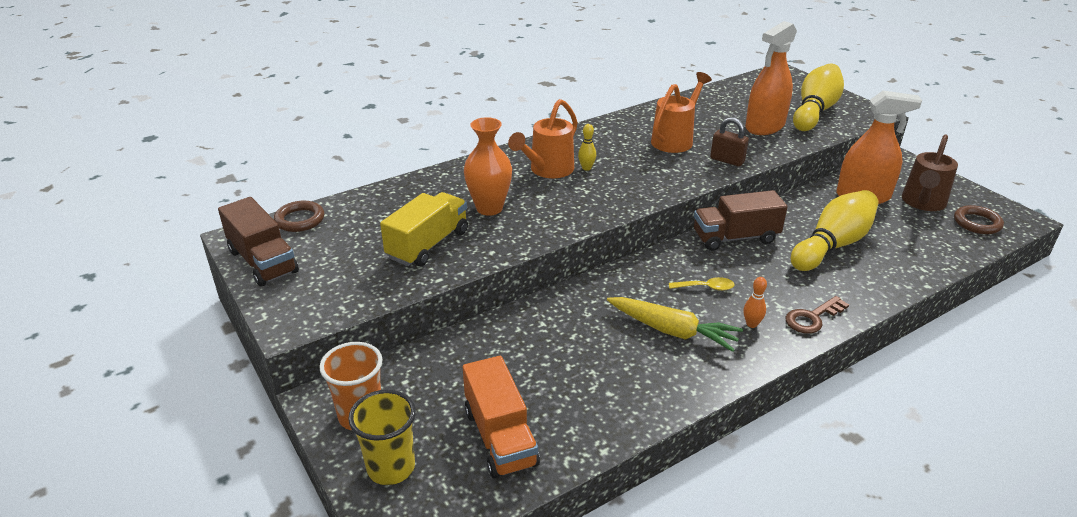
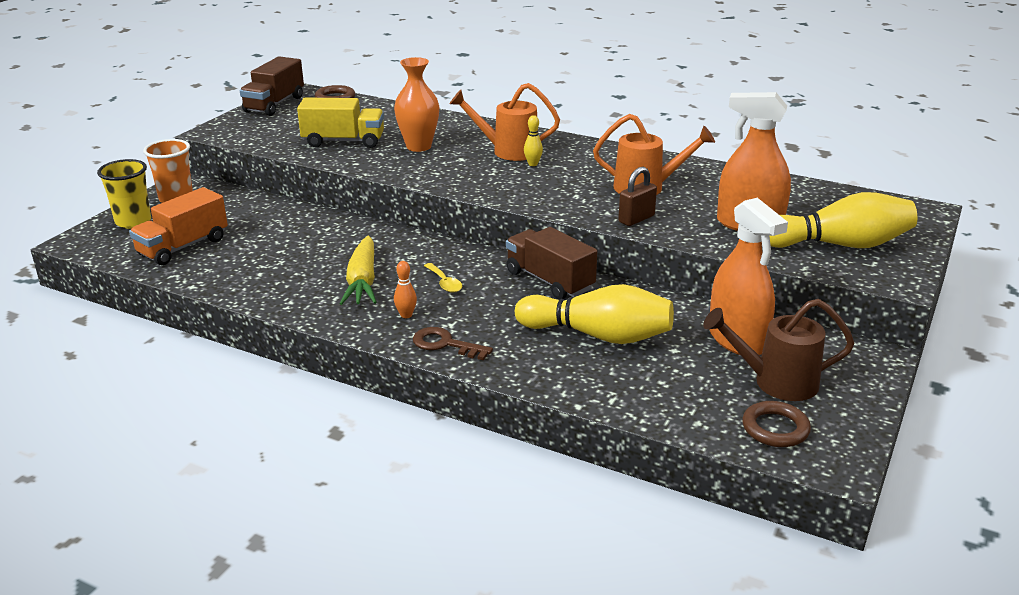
camera: 60 degrees right, 5 degrees down
(727, 160) = (636, 219): brown padlock -> brown padlock turned 45 degrees clockwise

